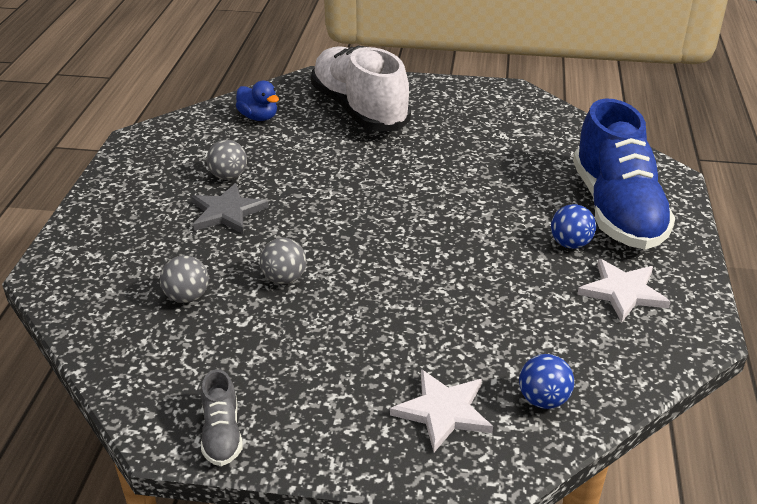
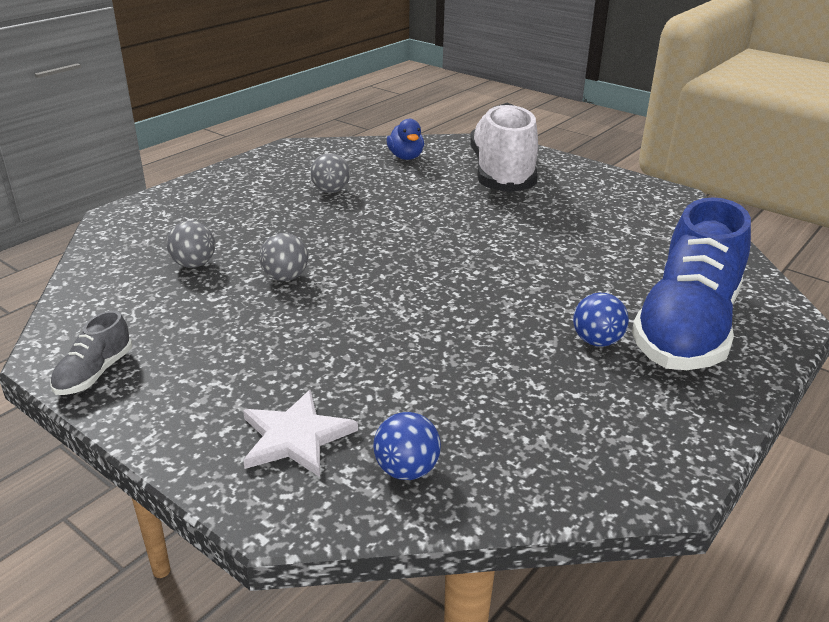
camera: 30 degrees right, 5 degrees down
(227, 212) = (298, 215): grey star -> none
(623, 292) = (610, 406): white star -> none

